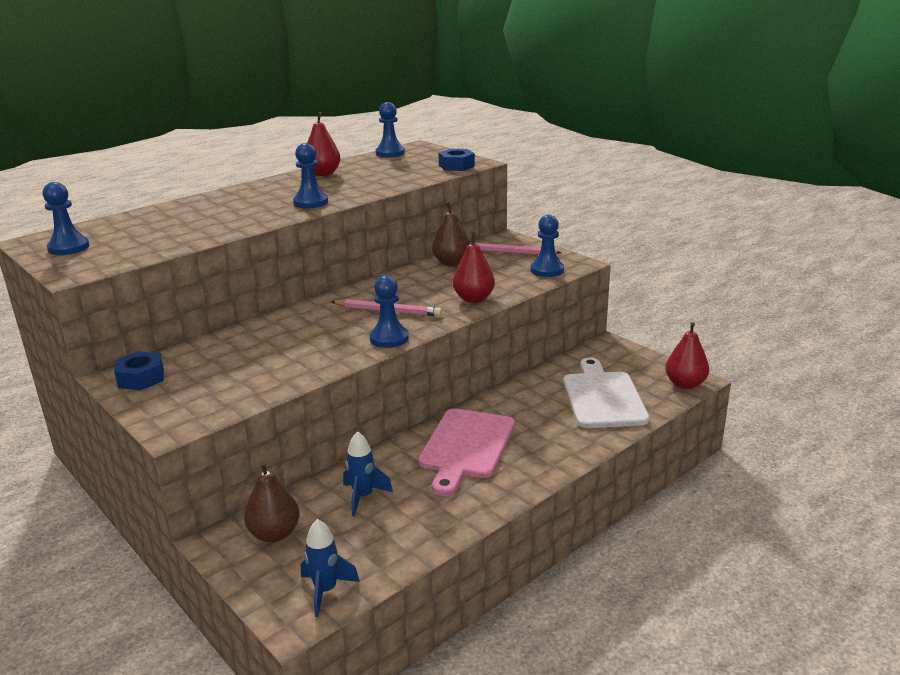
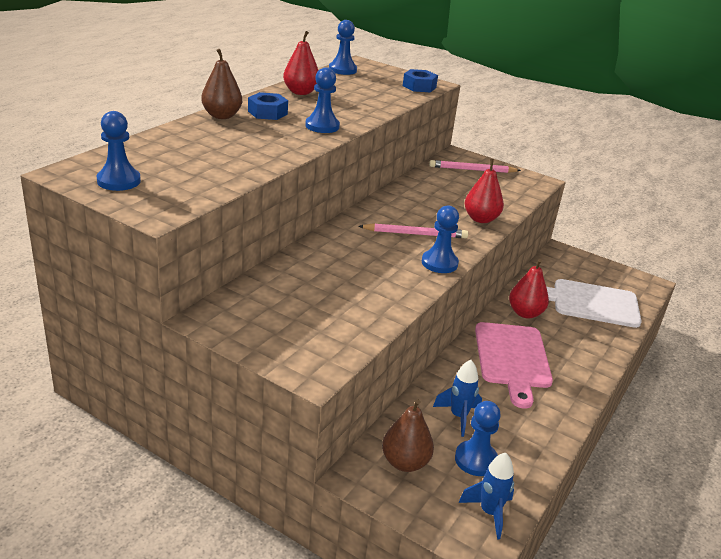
camera: 20 degrees left, 5 degrees up
(141, 378) = (235, 319): blue nut -> blue nut (267, 112)
(451, 263) = (431, 181): brown pear -> brown pear (222, 116)
(547, 270) = (519, 188): blue pawn -> blue pawn (476, 460)
(603, 397) = (590, 303): white cutting board -> white cutting board turned 60 degrees counterclockwise
(685, 384) = (644, 287): red pear -> red pear (525, 313)

